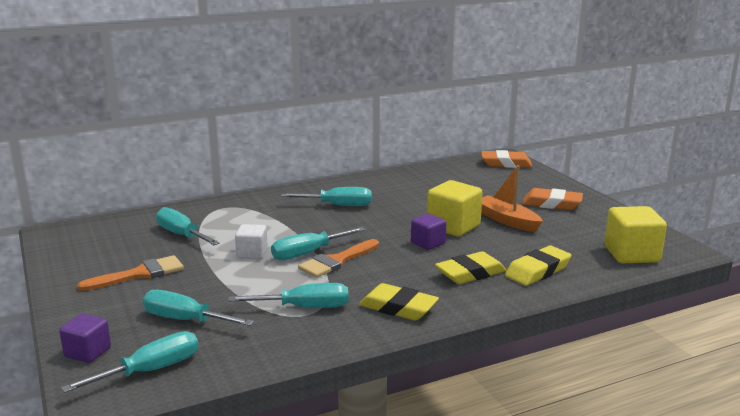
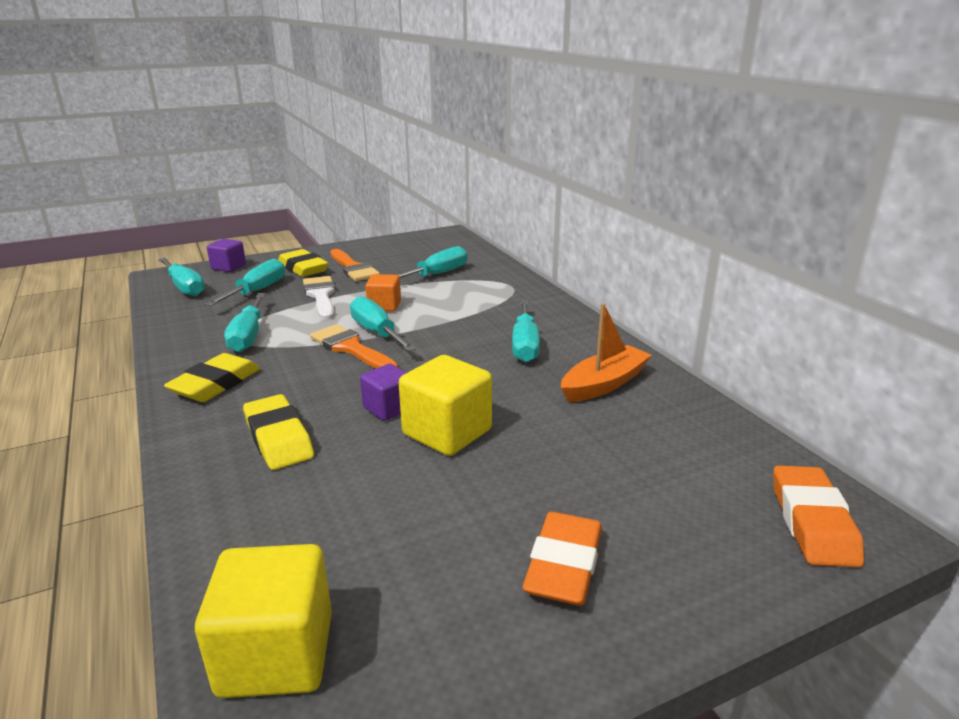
camera: 90 degrees right, 5 degrees up
(215, 284) = (321, 296): none -> white brush
(252, 253) = (384, 306): white cube -> orange cube
(507, 220) = (470, 491): orange boat -> orange boat (604, 384)
(537, 271) = (258, 503): yellow eraser -> yellow eraser (303, 268)

